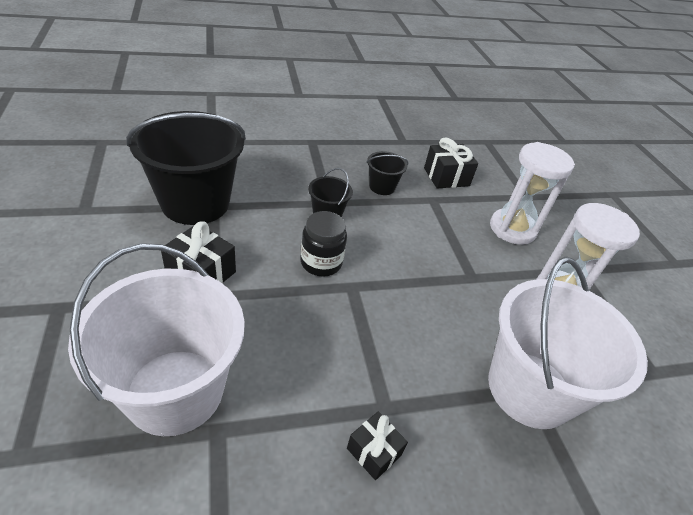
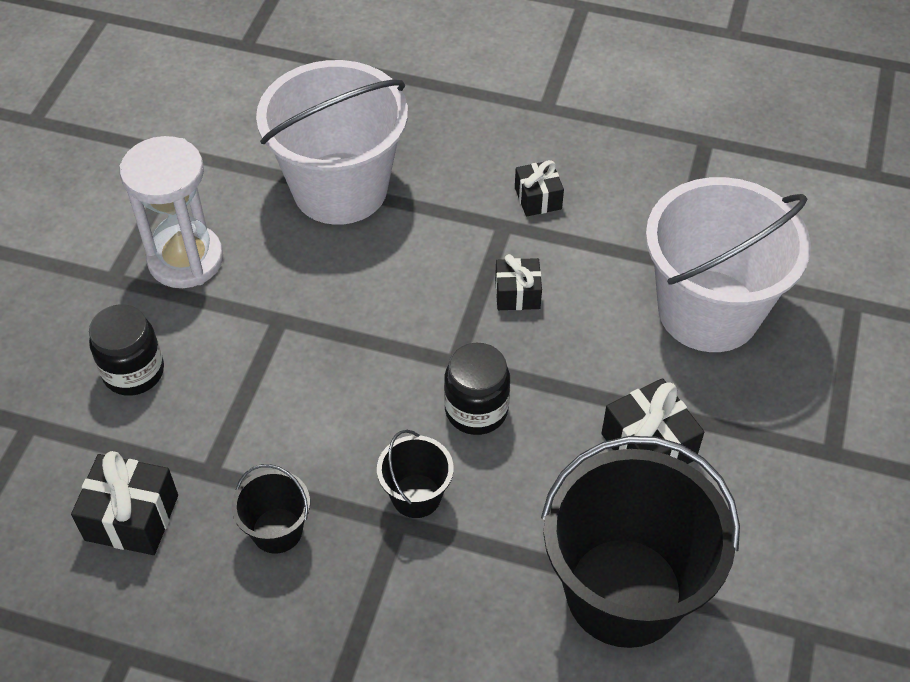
camera: 145 degrees left, 10 degrees up
(339, 348) = (517, 294): none -> black gift
(512, 229) = (133, 372): white hourglass -> black jar

